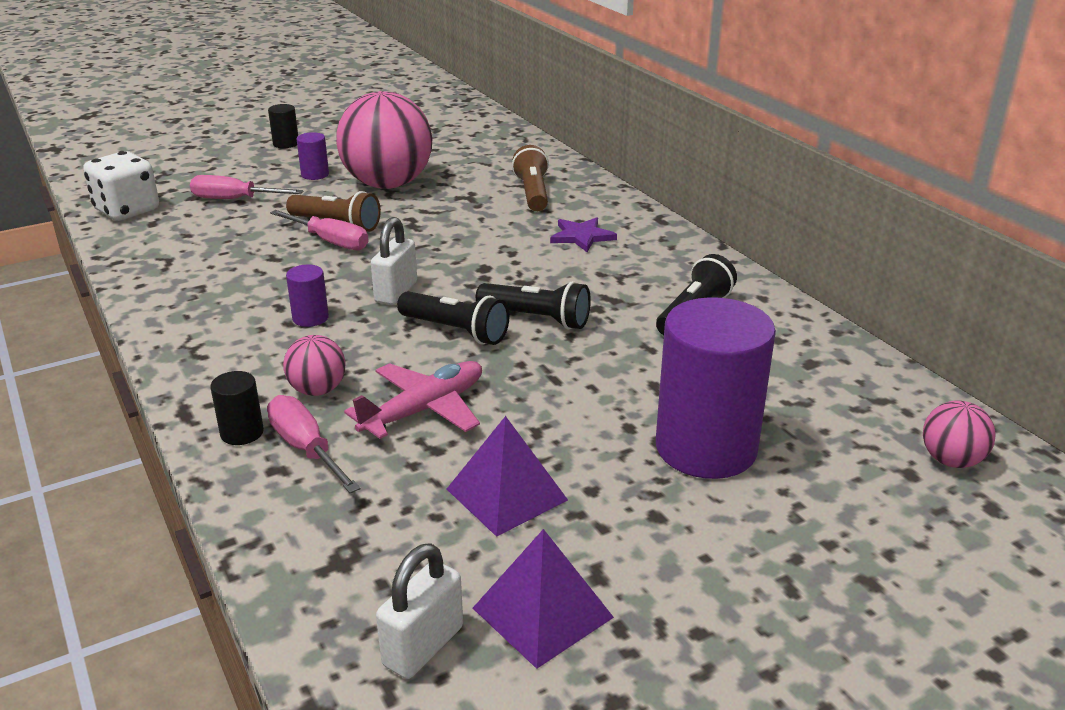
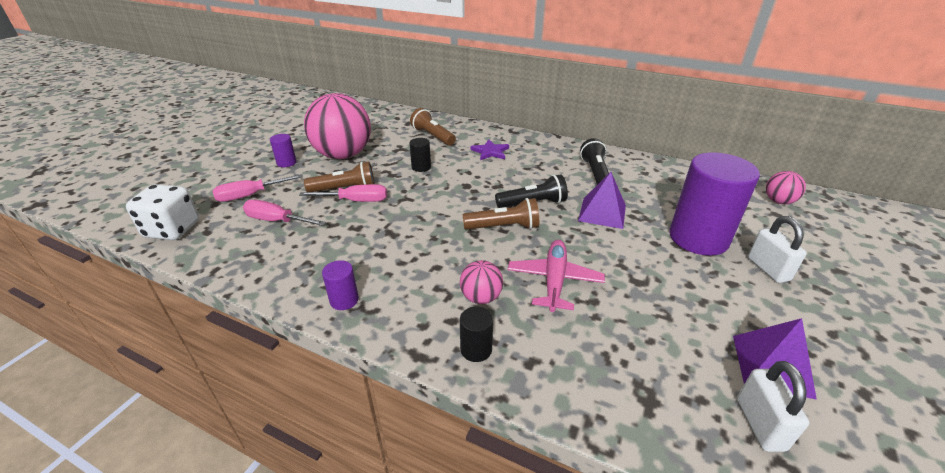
camera: 35 degrees left, 5 degrees up
(286, 144) = (238, 149): black cylinder -> black cylinder (421, 167)
(306, 449) = (528, 339): pink screwdriver -> pink screwdriver (277, 221)
(310, 318) = (411, 253): purple cylinder -> purple cylinder (344, 300)
(396, 292) = (439, 217): white padlock -> white padlock (768, 269)
(455, 331) = (504, 227): black flashlight -> brown flashlight
(506, 494) = (662, 308): purple pyramid -> purple pyramid (602, 213)

